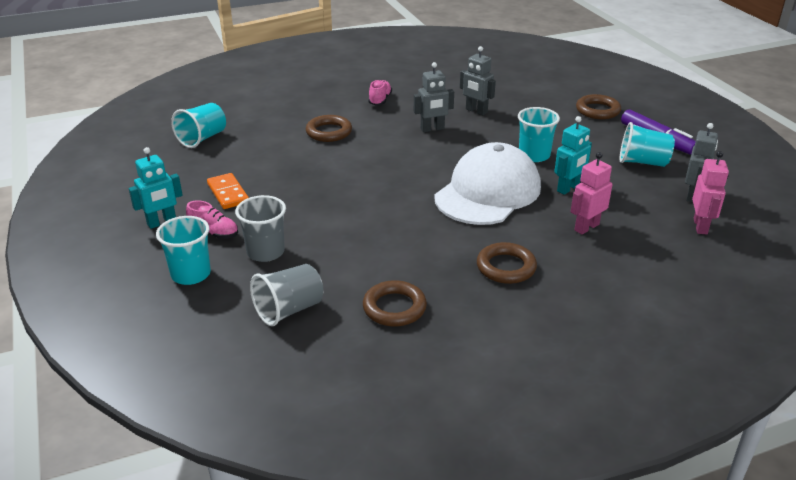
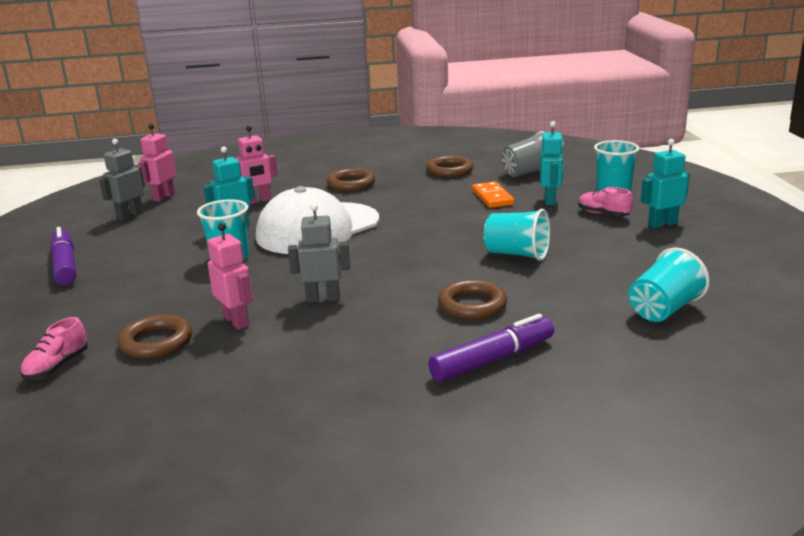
camera: 165 degrees left, 10 degrees down
(228, 193) = (600, 243): orange domino -> orange domino (492, 197)
(265, 252) = (550, 200): grey cup -> turquoise robot
(311, 103) = (493, 359): none -> purple marker
(380, 100) = (372, 355): pink shoe -> pink shoe (57, 367)
(476, 111) = (236, 321): grey robot -> pink robot
(597, 110) = (68, 307): brown ring -> brown ring (156, 342)
(642, 162) = (124, 244): turquoise cup -> turquoise cup (517, 254)

